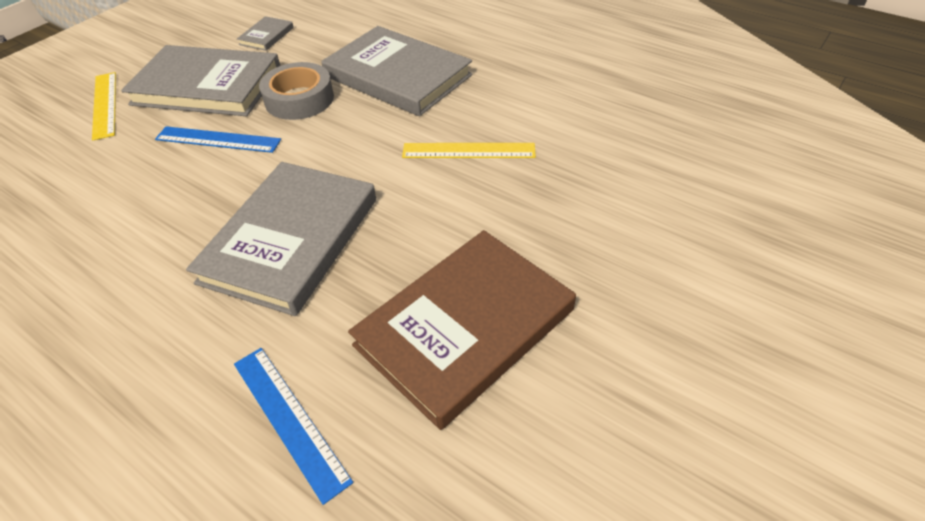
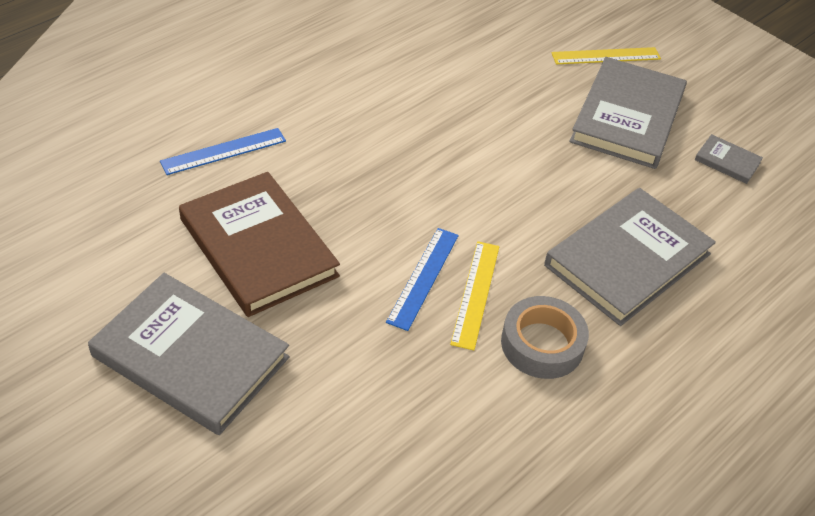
camera: 95 degrees right, 0 degrees up
(218, 139) = (536, 123): blue ruler -> blue ruler (423, 277)
(290, 240) = (388, 161): grey book -> grey book (191, 356)
(299, 99) = (593, 179): grey tape -> grey tape (542, 344)

